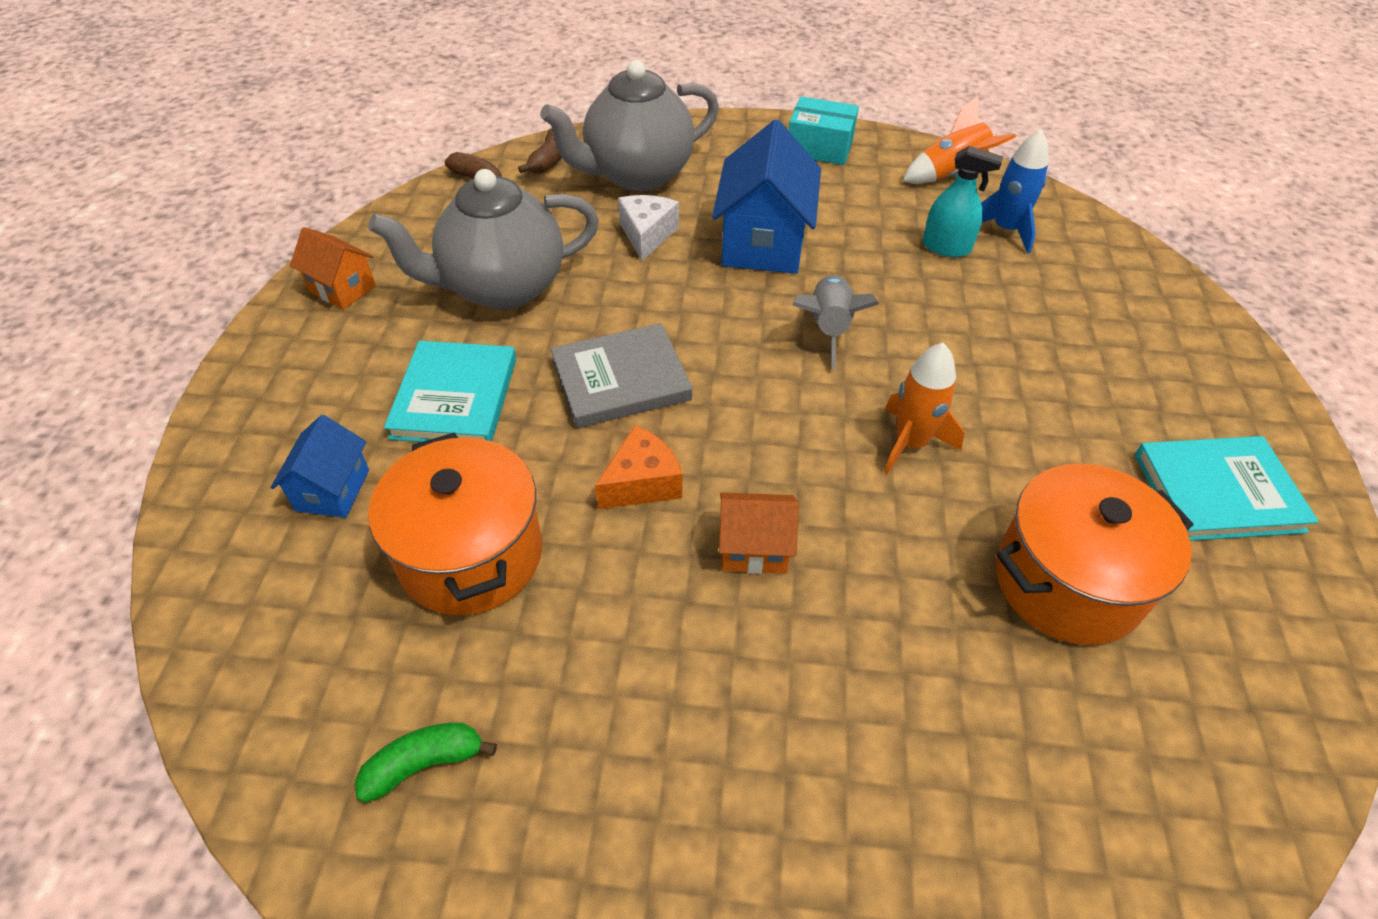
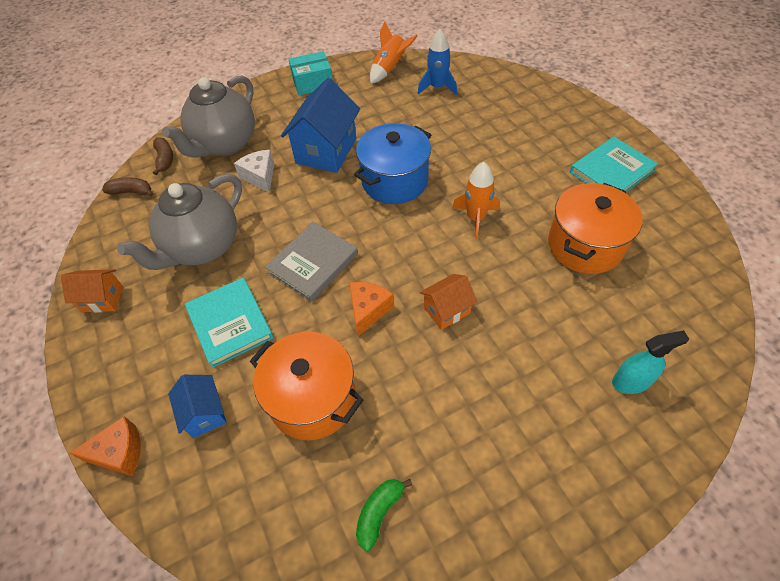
camera: 30 degrees left, 5 degrees up
(207, 476) = (119, 453): none -> orange cheese
(763, 243) = (326, 151): blue house -> blue house turned 45 degrees clockwise
(828, 329) = (394, 181): grey rocket -> blue pot
(946, 247) = (417, 110): turquoise spray bottle -> turquoise spray bottle (631, 382)

